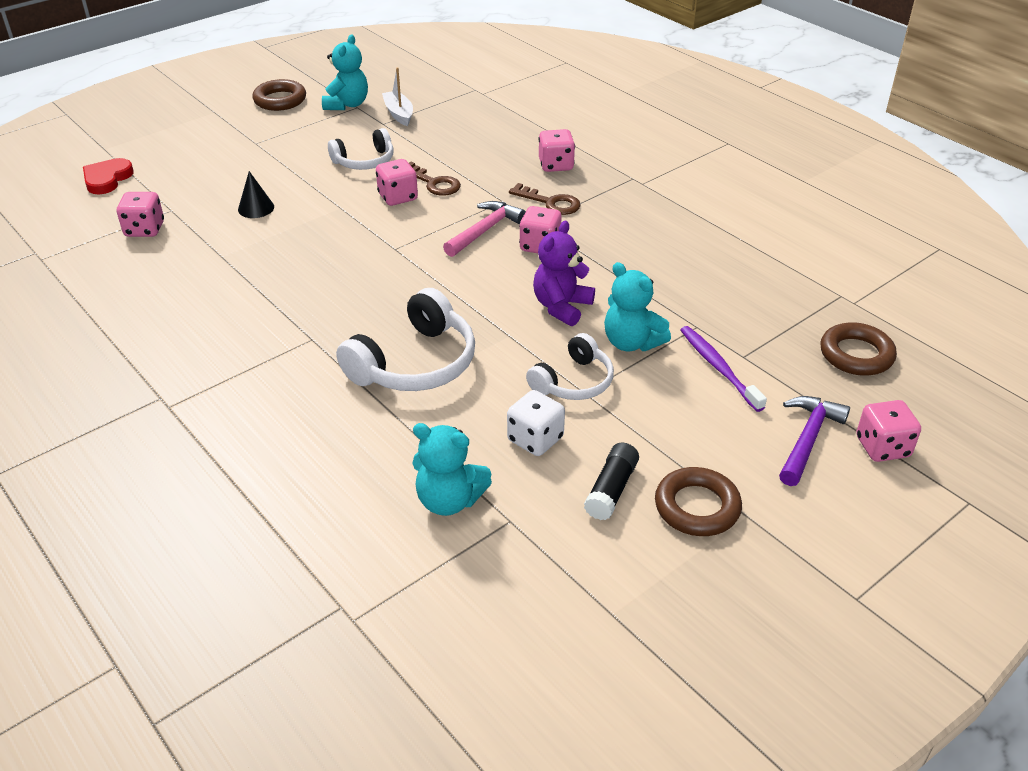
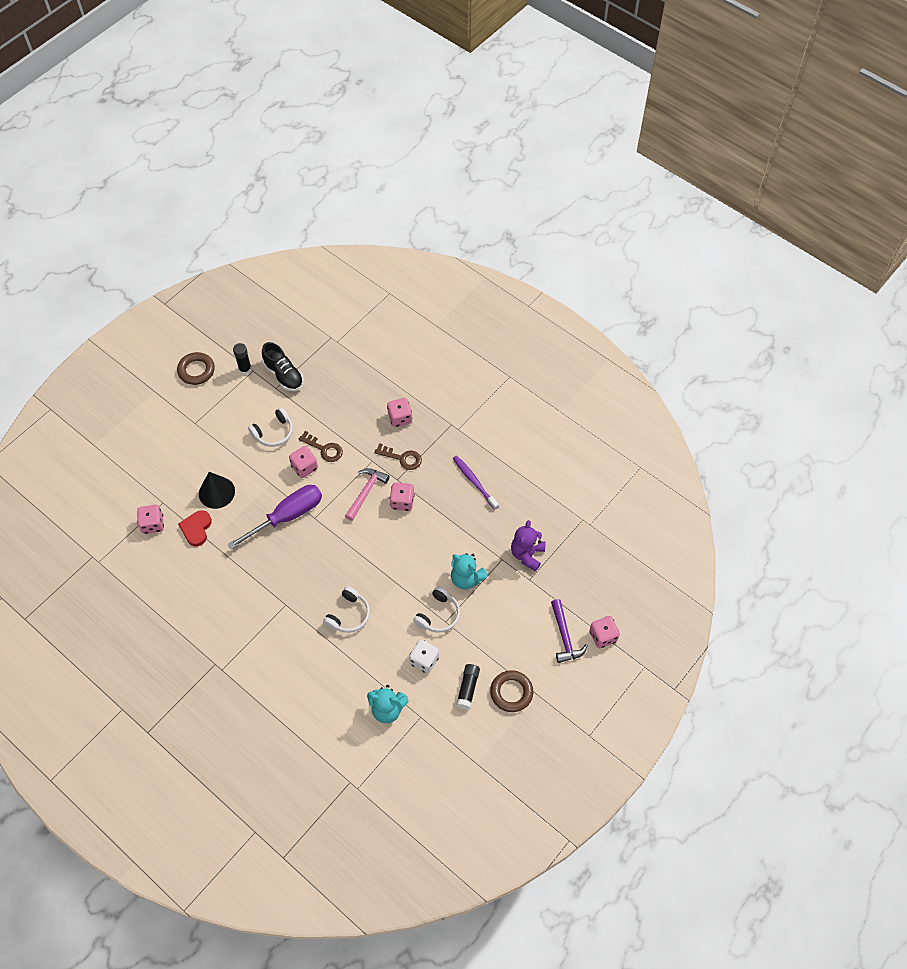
camera: 10 degrees left, 20 degrees up
(107, 179) = (108, 477): red heart -> red heart (196, 529)
(256, 208) = (216, 492): black cone -> black cone, size x1.58
(347, 104) = (245, 369): turquoise teddy bear -> black glue stick
(353, 242) = (287, 516): none -> purple screwdriver
(399, 114) = (284, 375): white boat -> black shoe
(415, 363) = (349, 615): white headphones -> white headphones, size x0.63
(561, 307) = (423, 555): purple teddy bear -> purple teddy bear (527, 554)
(718, 367) = (516, 590): purple toothbrush -> purple toothbrush (474, 481)
(807, 439) = (565, 636): purple hammer -> purple hammer turned 150 degrees clockwise
(856, 355) = (590, 568): brown ring -> none

